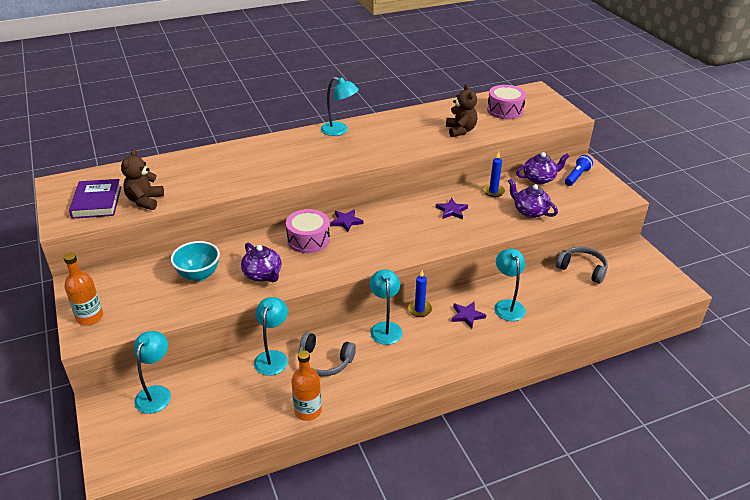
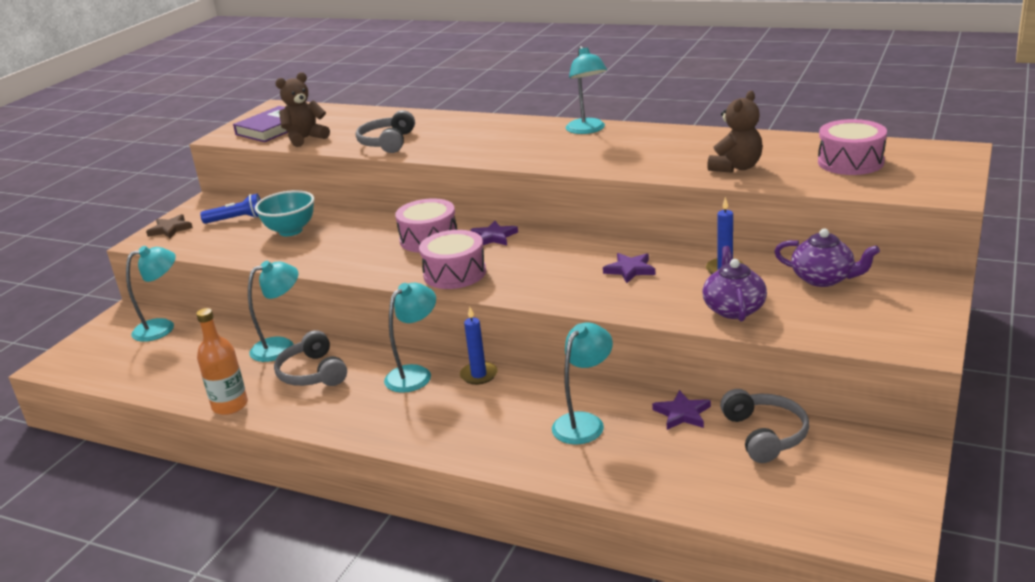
camera: 50 degrees right, 10 degrees down
(90, 317) = (170, 229): orange bottle -> brown star
(220, 182) = (387, 142): none -> grey headphones
(263, 275) = (337, 252): purple teapot -> none
(364, 254) = (454, 273): none -> pink drum
(467, 316) = (518, 408): purple star -> purple star (682, 413)
(576, 176) = (891, 296): blue flashlight -> blue flashlight (236, 219)

